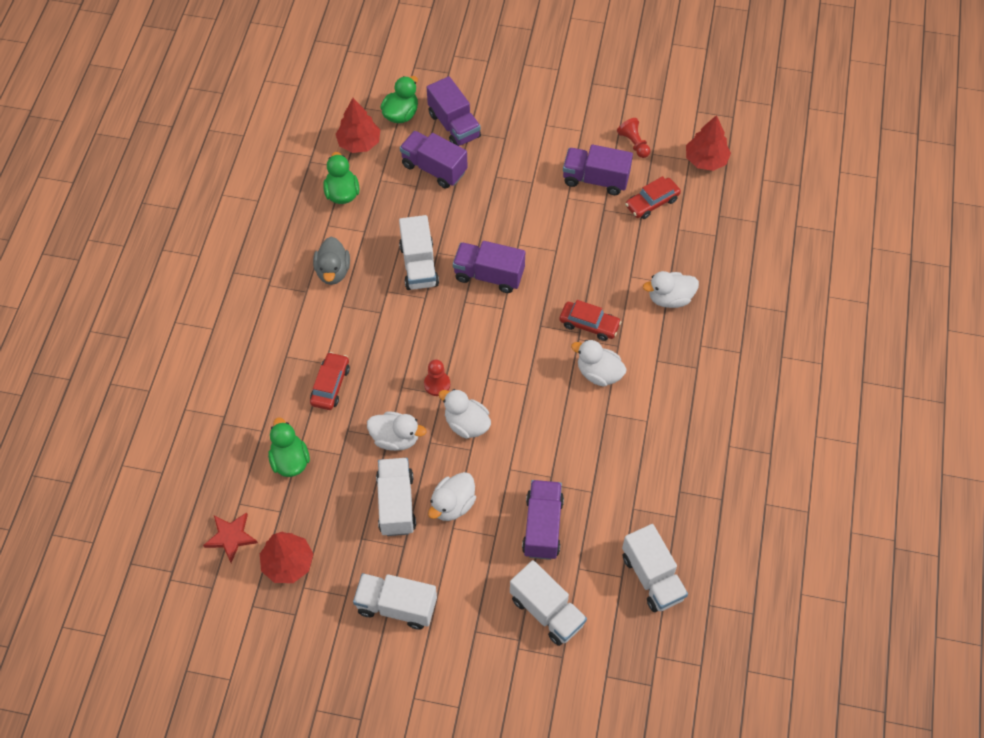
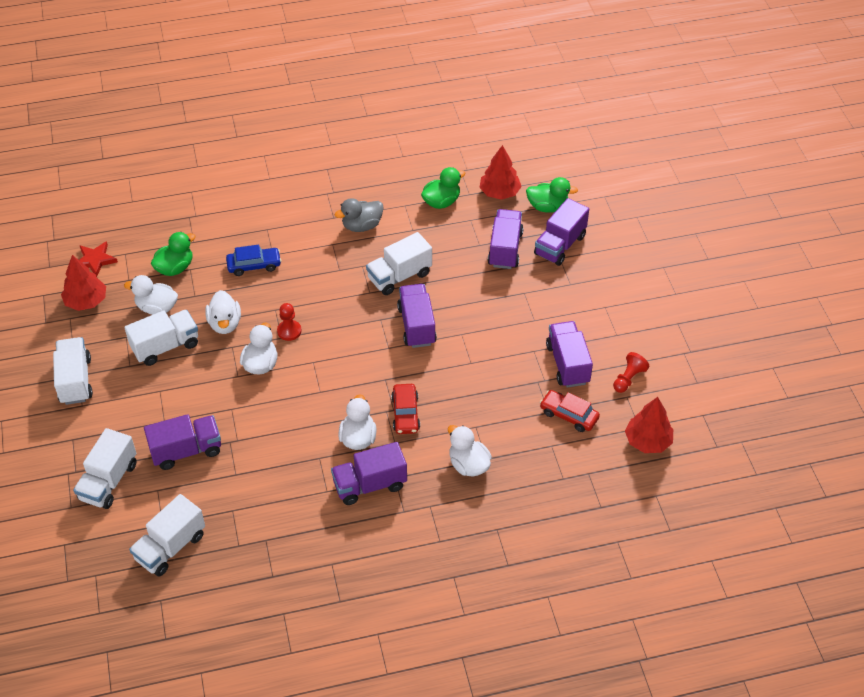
camera: 65 degrees right, 10 degrees down
(330, 385) = (254, 265): red car -> blue car
(452, 505) = (180, 383): white duck -> white duck (157, 308)
(656, 383) = (370, 485): none -> purple truck

